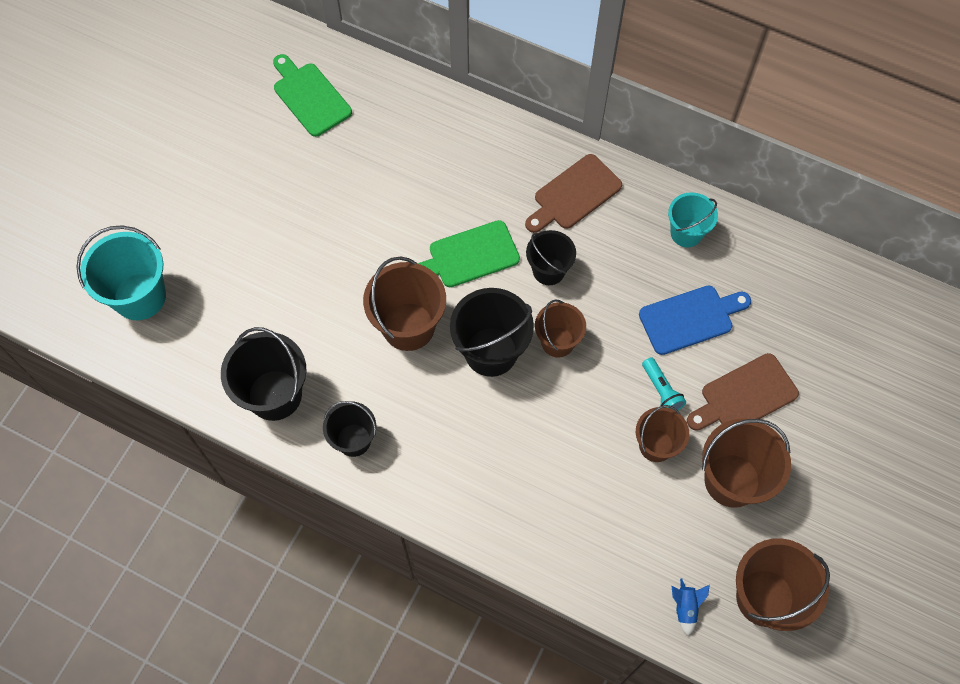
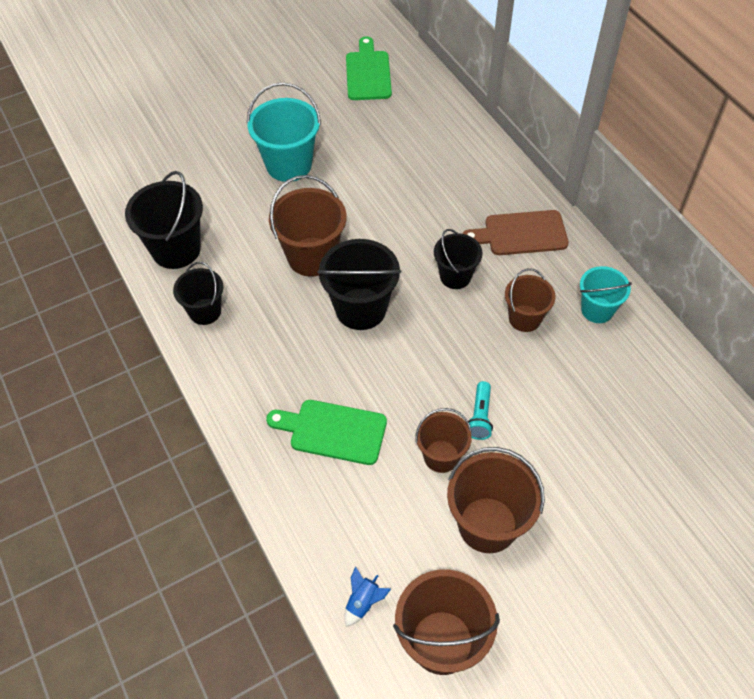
camera: 35 degrees right, 10 degrees down
(140, 296) = (142, 138): turquoise bucket -> turquoise bucket (289, 165)
(469, 256) = (400, 233): green cutting board -> green cutting board (333, 431)
(557, 342) = (420, 331): brown bucket -> brown bucket (524, 318)
(690, 318) = (549, 376): blue cutting board -> none
(745, 395) = (553, 463): brown cutting board -> none

